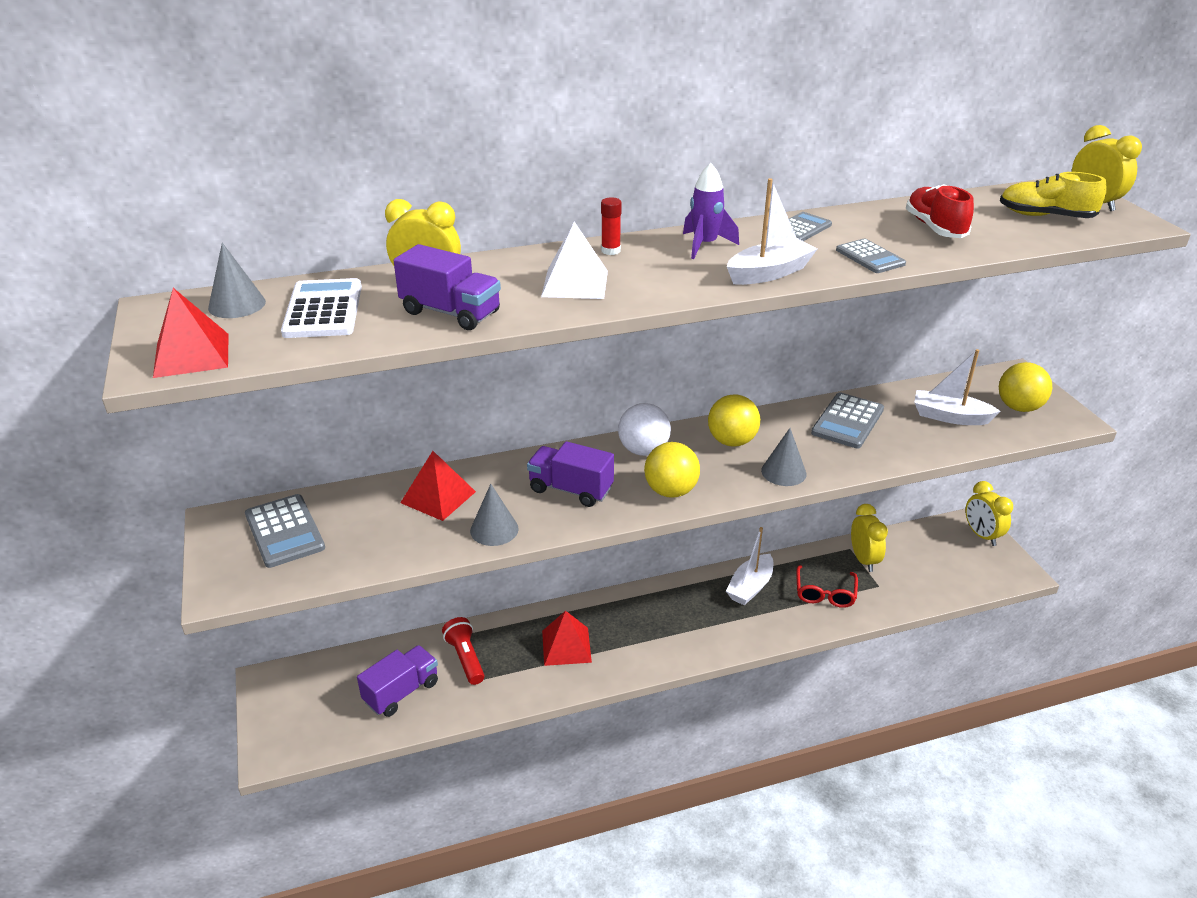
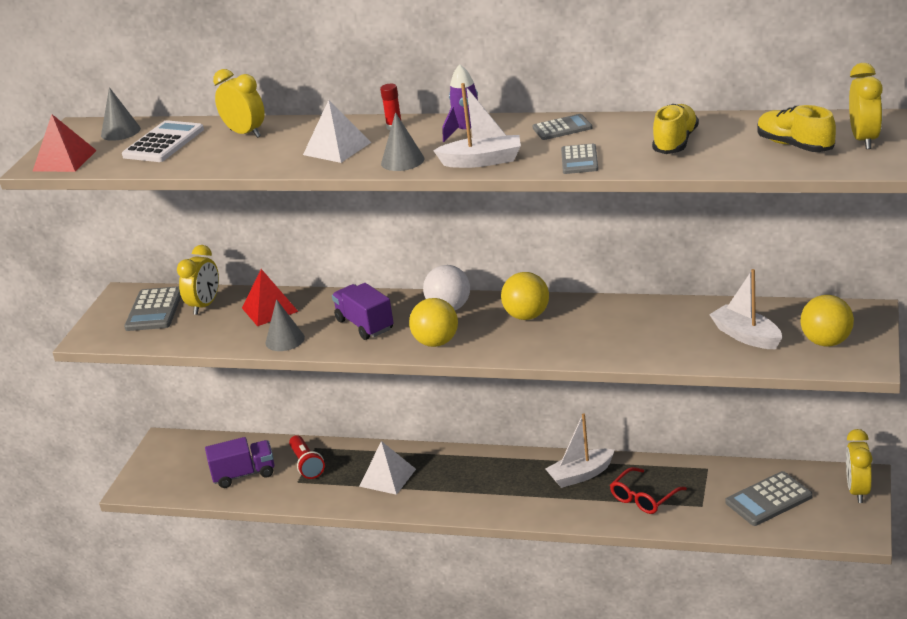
camera: 35 degrees right, 5 degrees down
(451, 313) = (234, 157): purple truck -> none
(465, 658) = (306, 465): red flashlight -> red flashlight turned 150 degrees clockwise
(566, 646) = (387, 477): red pyramid -> white pyramid
(783, 472) = (541, 348): grey cone -> grey cone (402, 161)
(847, 421) = (645, 320): grey calculator -> grey calculator (768, 499)
(863, 560) = (710, 481): yellow clock -> yellow clock (205, 305)
(935, 228) = (675, 142): red shoe -> yellow shoe

